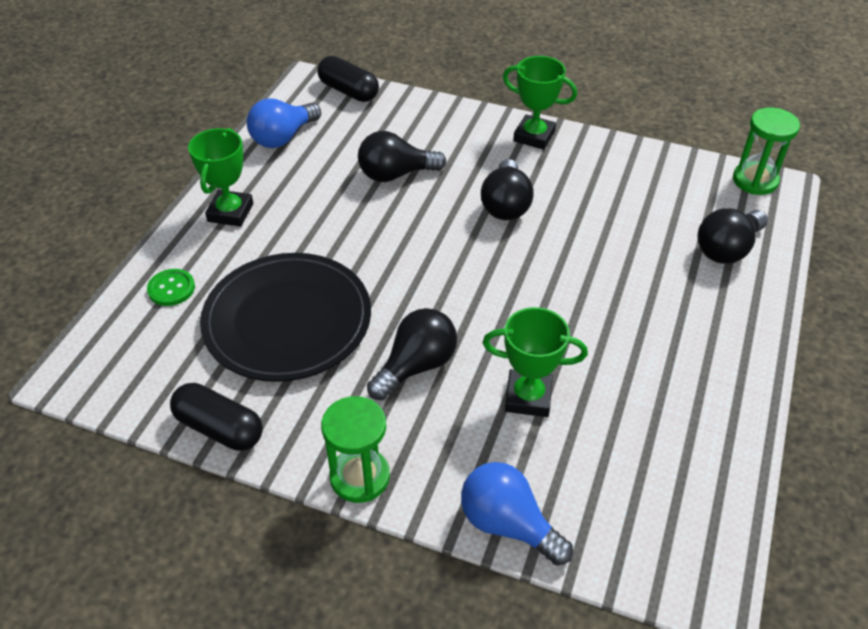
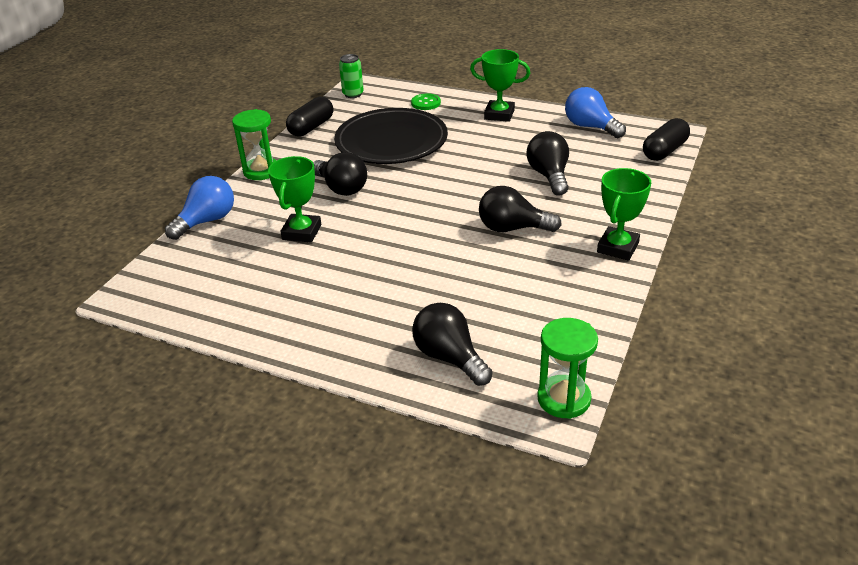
camera: 95 degrees right, 10 degrees down
(108, 383) = (353, 94): none -> green can

